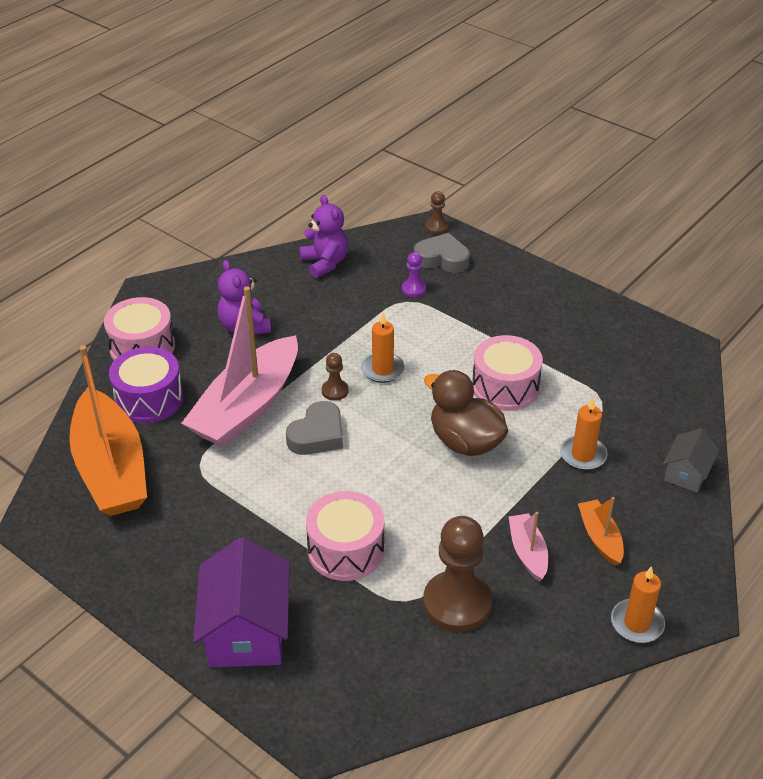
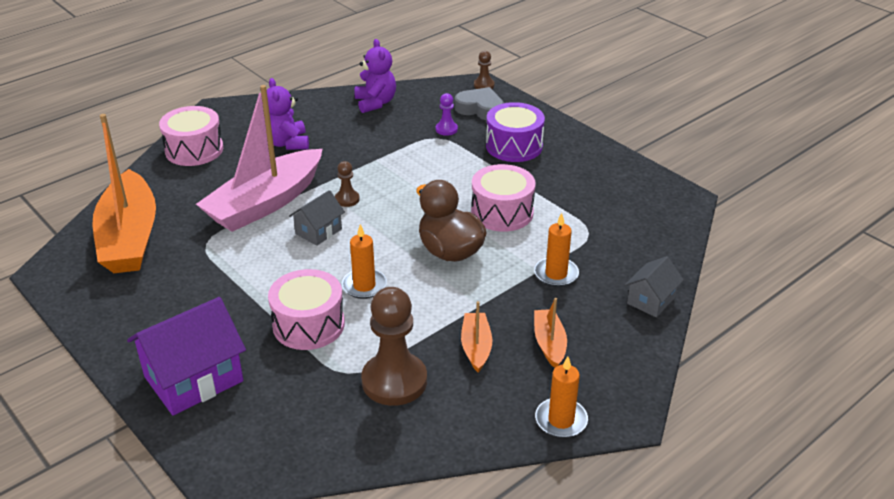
camera: 10 degrees right, 5 degrees down
(149, 399) = (184, 189): purple drum -> purple drum (514, 146)
(246, 631) = (193, 379): purple house -> purple house turned 45 degrees clockwise
(317, 435) = (318, 231): grey heart -> grey house
(382, 369) = (396, 187): orange candle -> orange candle (364, 286)
(527, 552) = (476, 347): pink boat -> orange boat

